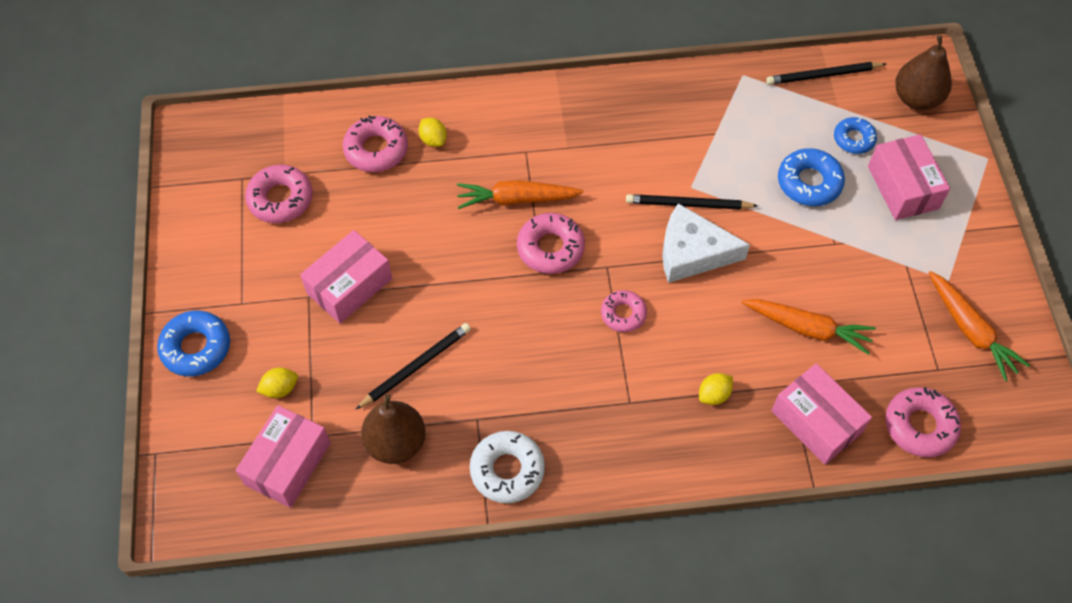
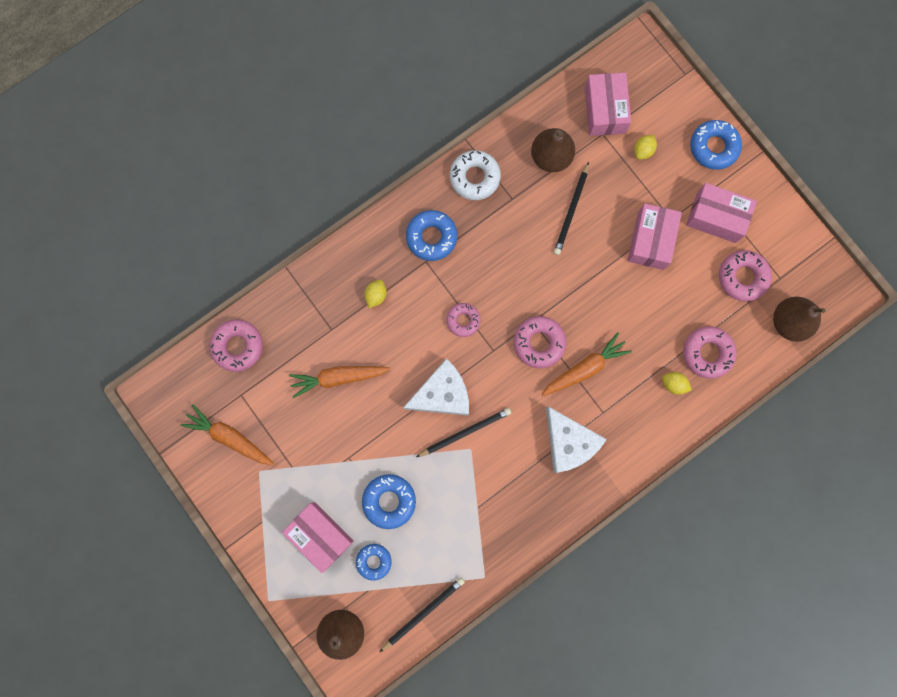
camera: 150 degrees right, 20 degrees up
(270, 135) = (789, 322): none -> brown pear
(581, 142) = (569, 442): none -> white cheese
(606, 426) = (431, 237): none -> blue donut
(816, 422) = (304, 313): pink box -> pink box (716, 217)

